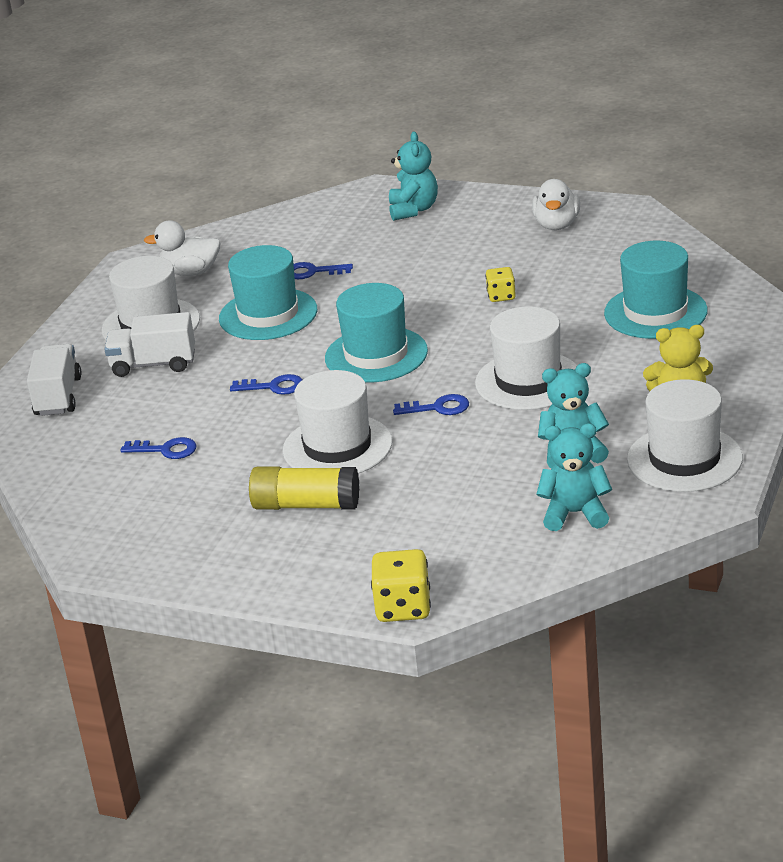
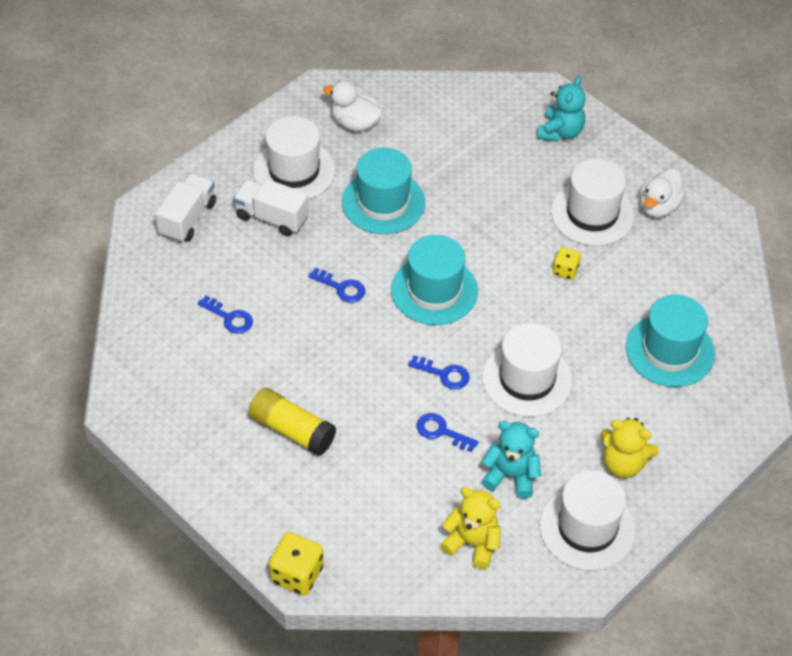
camera: 20 degrees right, 20 degrees up
(313, 272) = (443, 169): blue key -> blue key (441, 431)
(337, 447) = (349, 379): white hat -> white hat (592, 213)
(575, 513) = (472, 543): turquoise teddy bear -> yellow teddy bear

